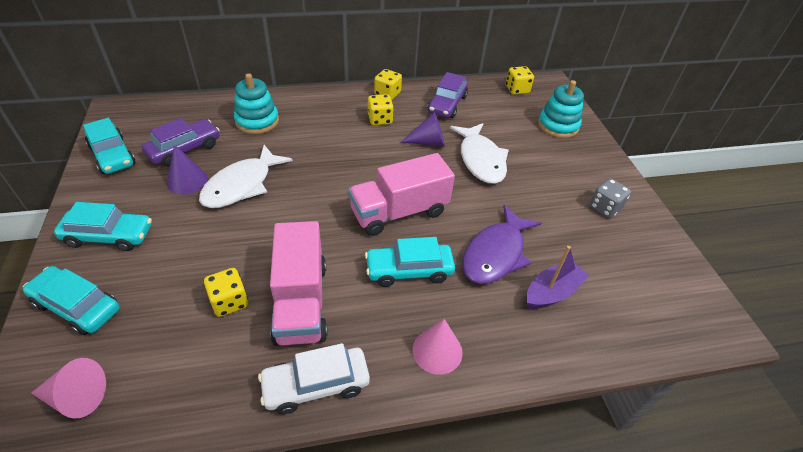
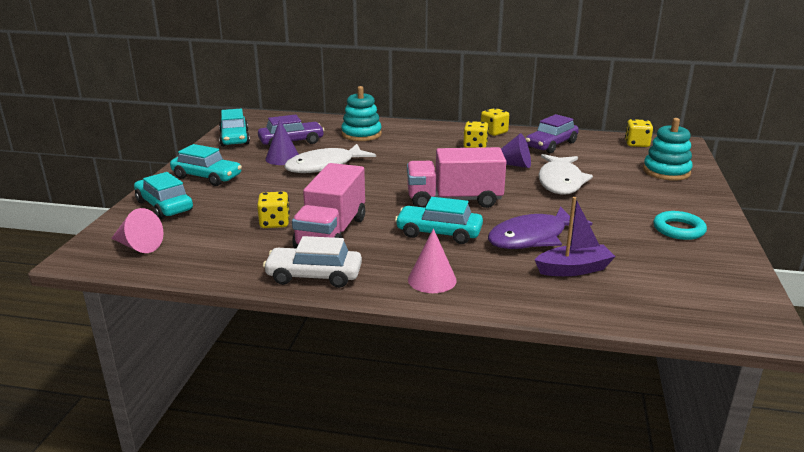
camera: 25 degrees right, 20 degrees down
(605, 207) = (678, 229): grey dice -> turquoise ring

